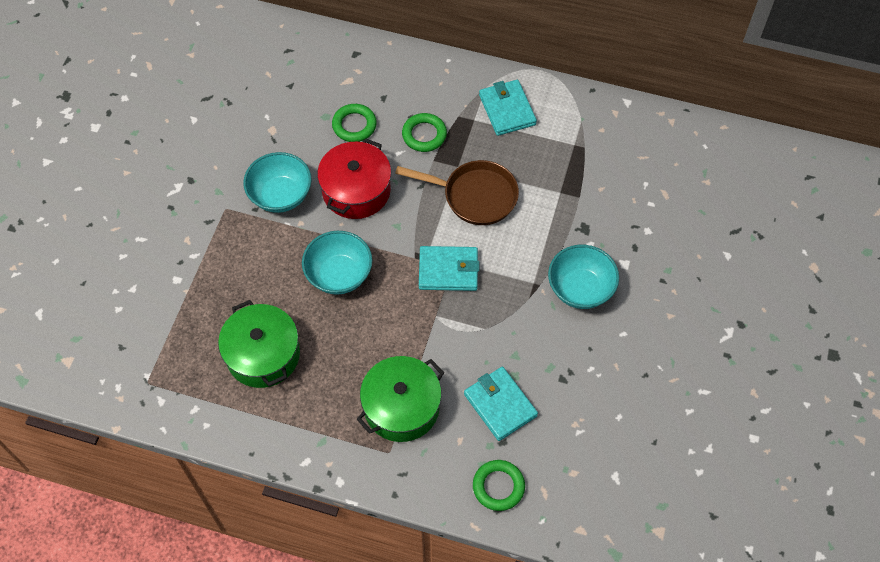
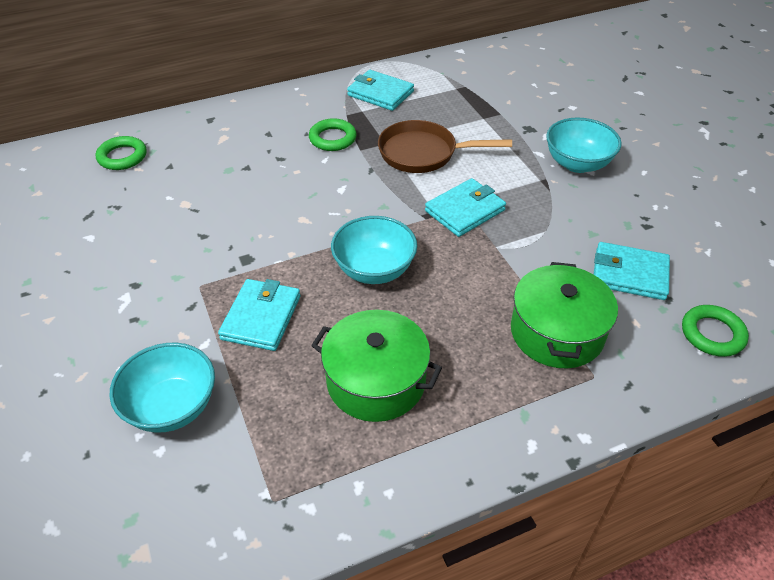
camera: 40 degrees left, 15 degrees down
(240, 260) = (261, 317): none -> turquoise wallet
(280, 195) = (247, 244): turquoise bowl -> turquoise bowl (172, 407)
(354, 125) = (263, 162): green ring -> green ring (122, 157)
(356, 190) = (317, 203): red pot -> none
(475, 196) = (423, 153): brown pan -> brown pan turned 150 degrees counterclockwise

